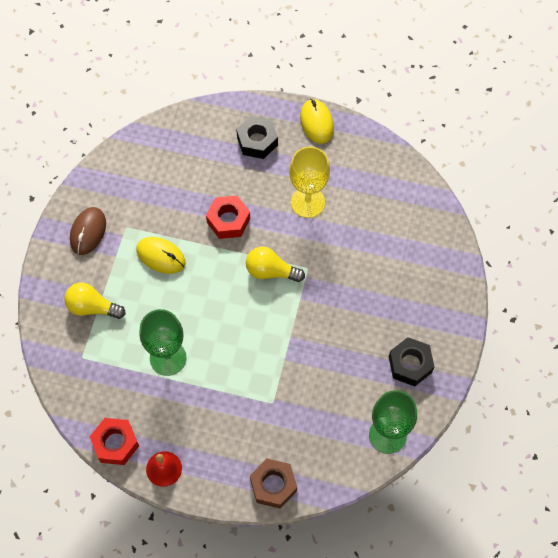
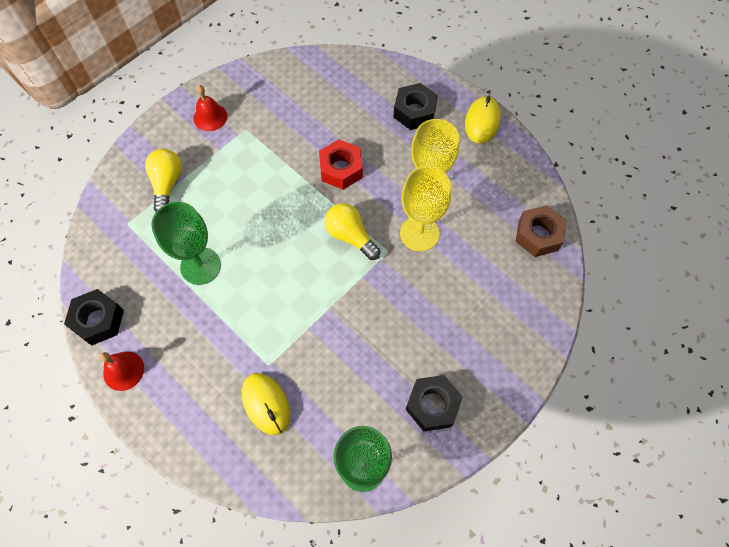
camera: 30 degrees right, 0 degrees up
(88, 232) = (210, 117): brown mouse -> red bell
(92, 307) = (167, 184): yellow light bulb -> yellow light bulb turned 45 degrees clockwise
(115, 443) = (98, 320): red nut -> black nut
(161, 256) = (258, 170): yellow mouse -> yellow mouse (266, 404)
(273, 485) = (213, 451): brown nut -> brown nut (538, 235)
(323, 241) = (419, 233): none -> yellow goblet

